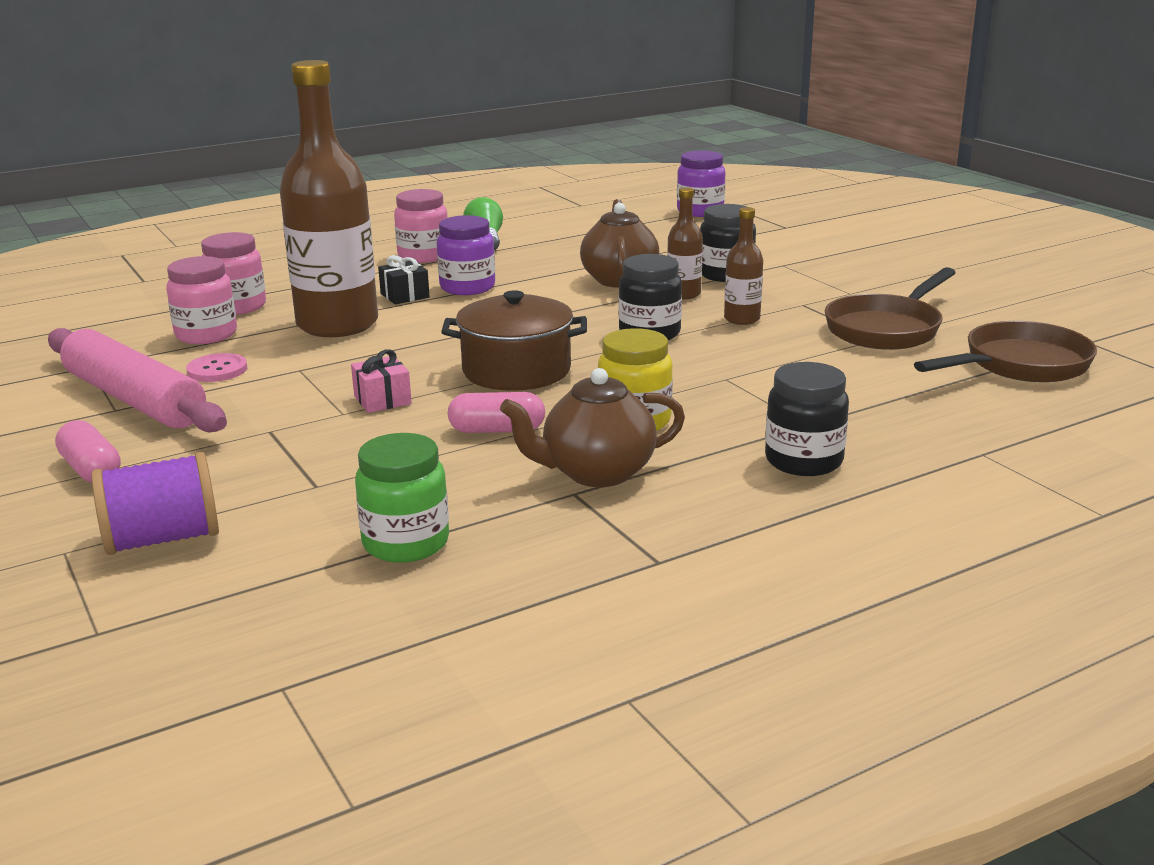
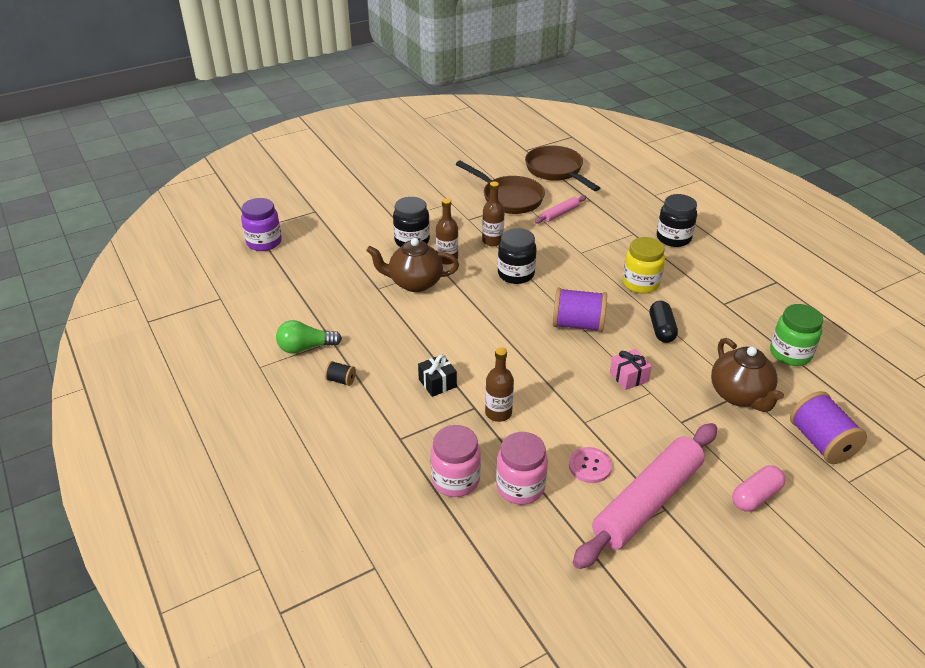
camera: 90 degrees left, 15 degrees up
(337, 324) = (498, 413): brown bottle -> brown bottle, size x0.44
(423, 256) = (341, 380): pink jar -> black spool
(467, 287) = (423, 352): purple jar -> none
(497, 430) = (661, 329): pink capsule -> black capsule
(516, 370) = (577, 324): brown pot -> purple spool
(596, 473) = (702, 296): brown teapot -> brown teapot (740, 395)
(853, 365) = (560, 213): none -> pink rolling pin

